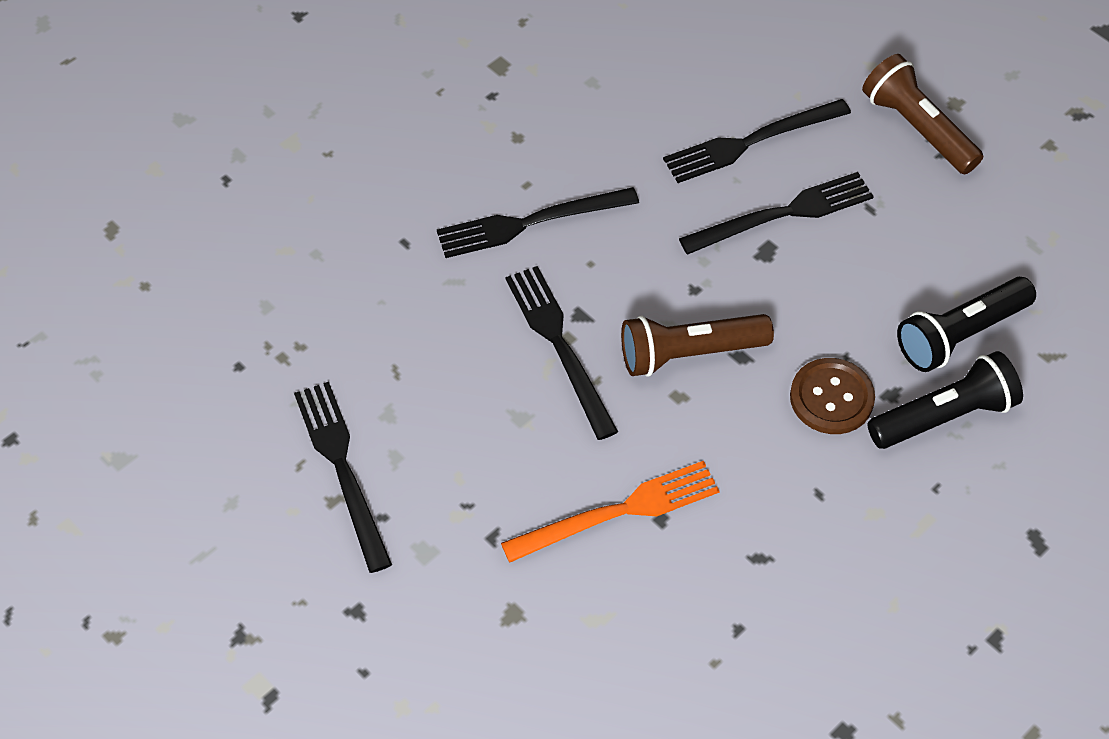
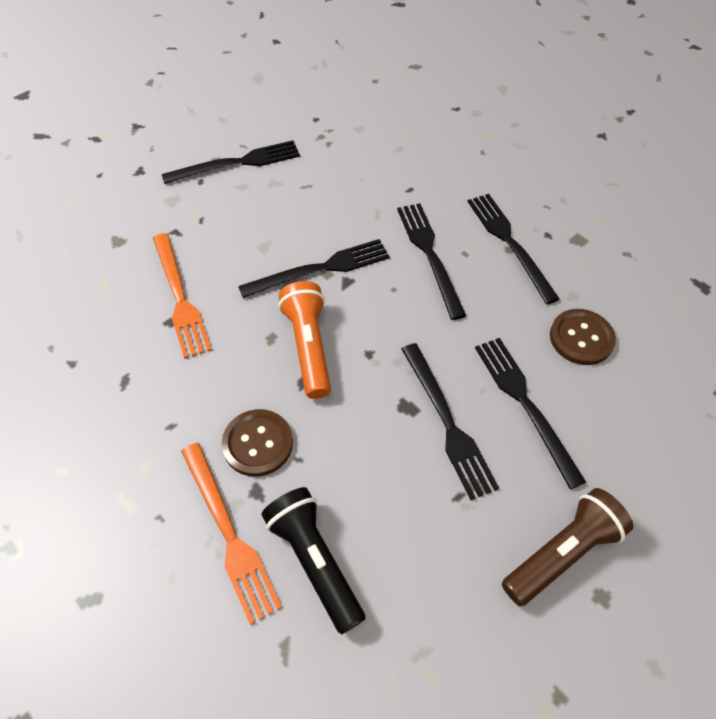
camera: 90 degrees right, 0 degrees up
(507, 136) = (509, 243): none -> black fork
(656, 82) = (581, 338): none -> brown button
(689, 353) = (308, 347): brown flashlight -> orange flashlight
(944, 416) = (229, 534): black flashlight -> orange fork

